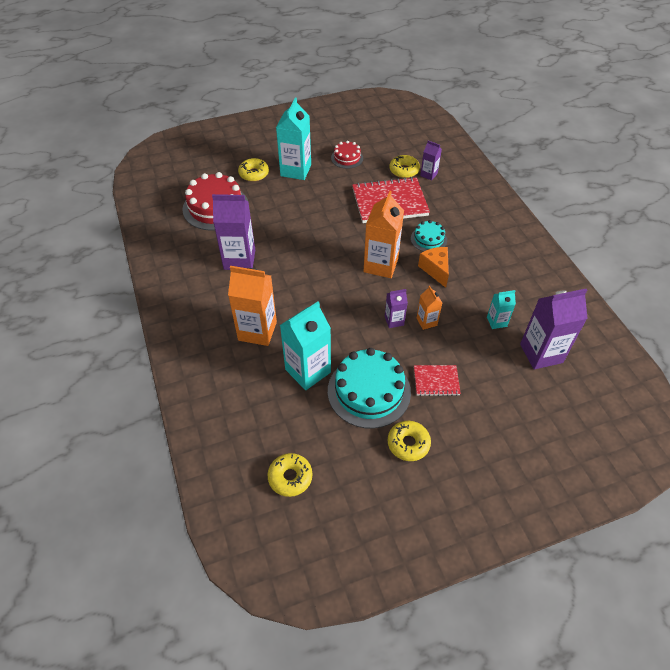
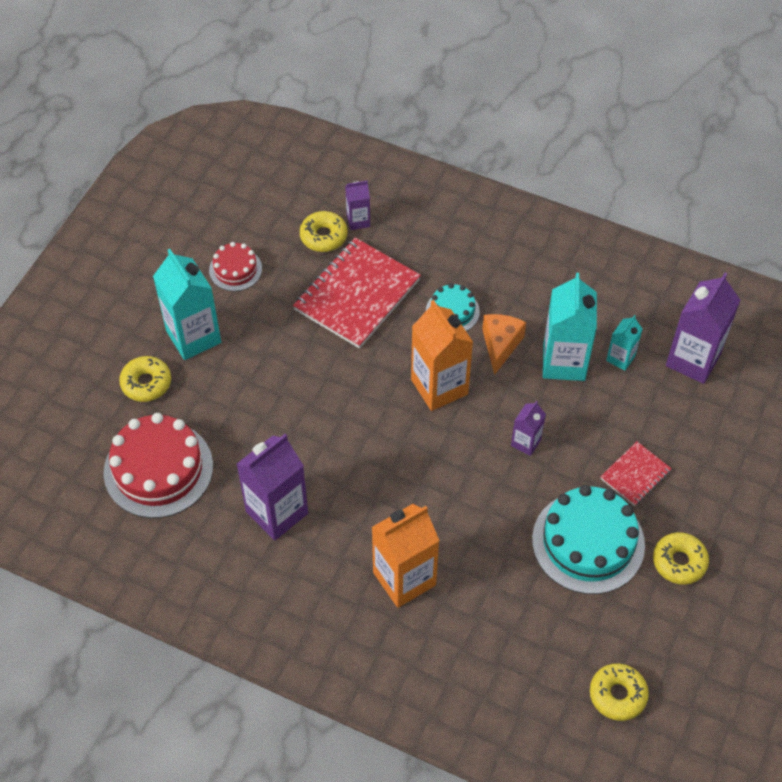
camera: 45 degrees left, 5 degrees up
(308, 371) = (507, 575): turquoise carton -> turquoise carton (564, 362)
(426, 322) = (557, 416): orange carton -> none
(435, 270) = (500, 345): orange cheese -> orange cheese turned 75 degrees clockwise

